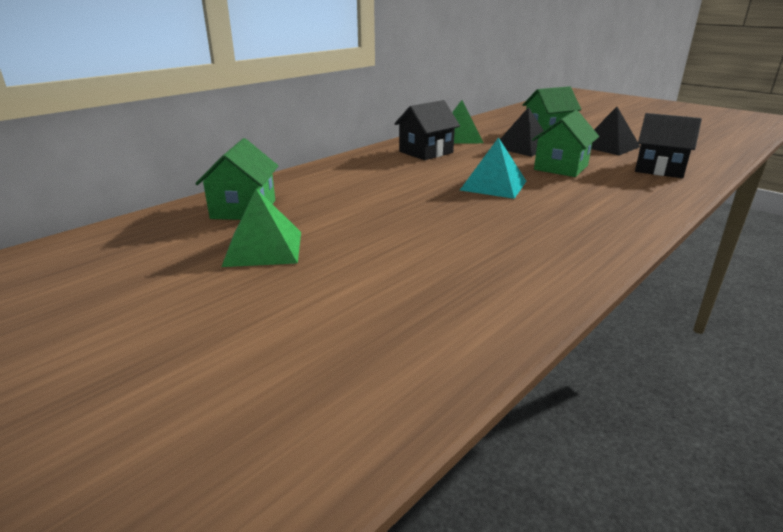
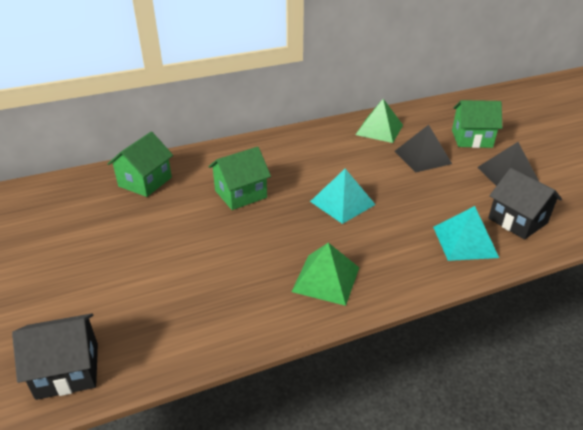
camera: 25 degrees right, 10 degrees up
(263, 248) = (127, 226): green pyramid -> green pyramid (326, 279)
(426, 152) = (330, 144): black house -> black house (67, 370)
(561, 167) = (425, 194): green house -> green house (241, 194)
(640, 188) = (465, 242): none -> turquoise pyramid

